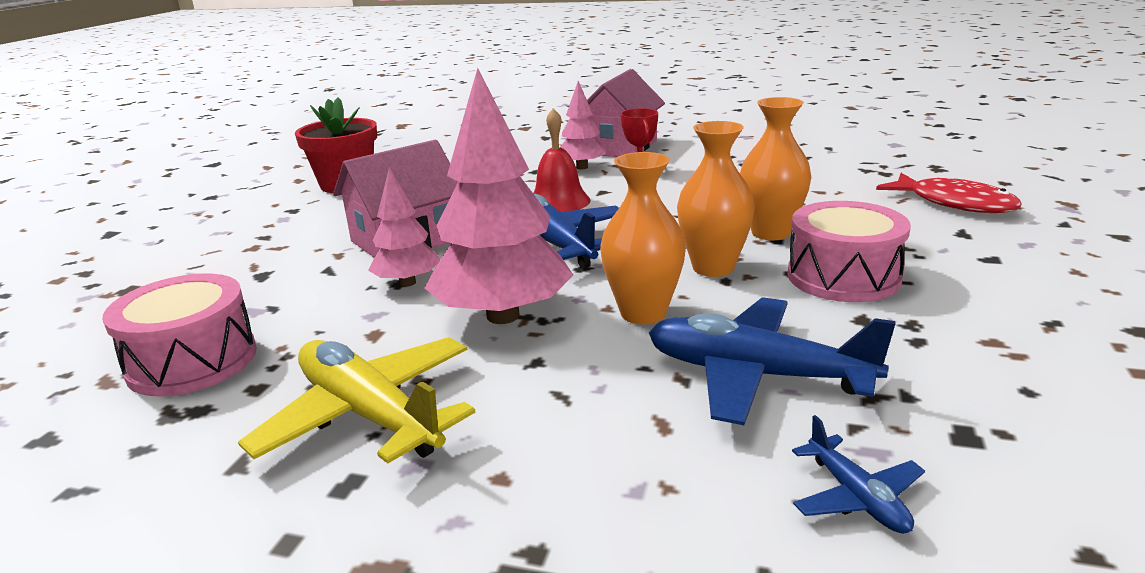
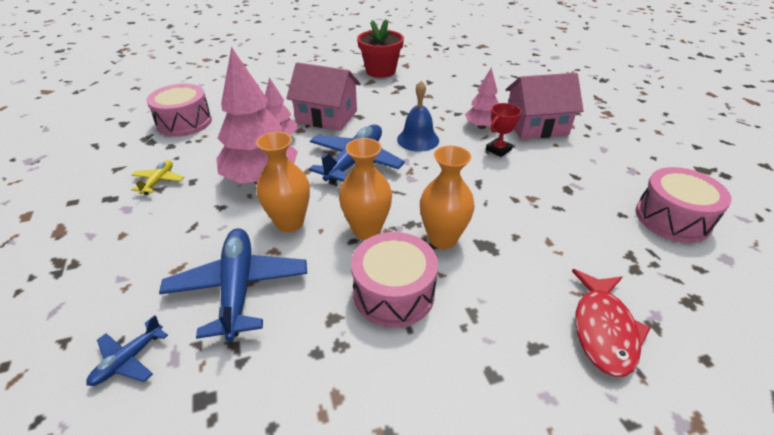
camera: 55 degrees right, 15 degrees up
(369, 415) = (159, 181): yellow plane -> yellow plane, size x0.50
(558, 201) = (418, 139): red bell -> blue bell
(829, 144) = (672, 218): none -> pink drum

